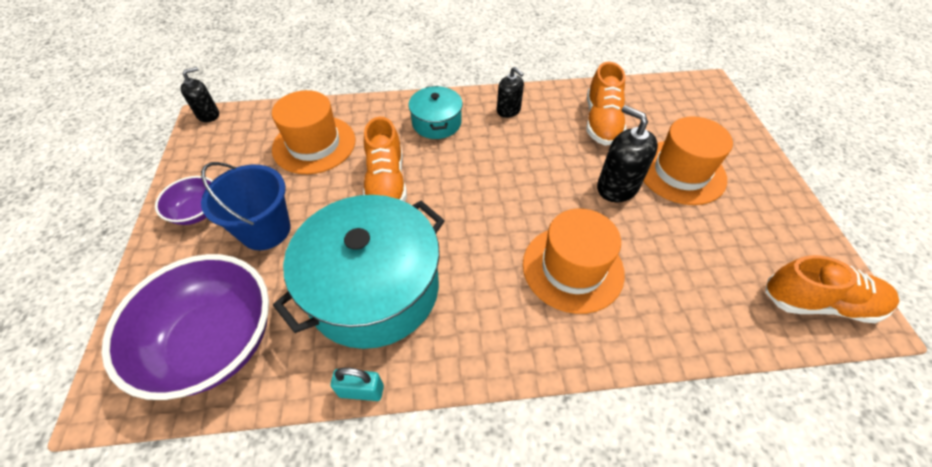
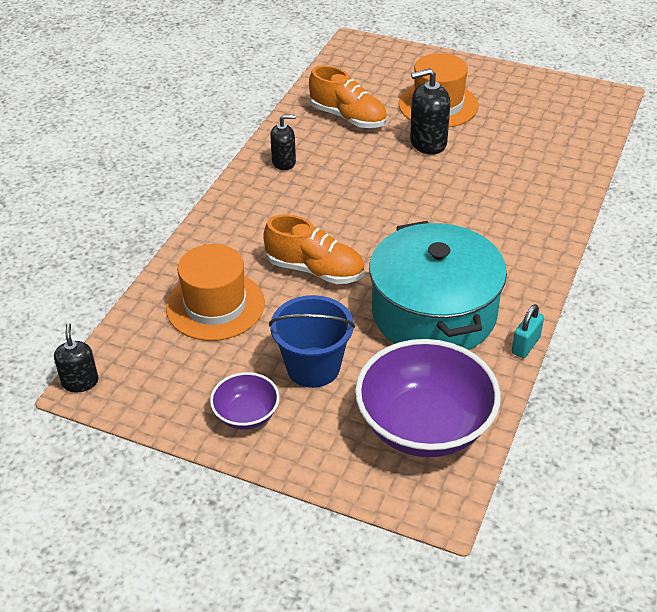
camera: 60 degrees left, 10 degrees down
(436, 123) = (259, 212): turquoise pot -> none
(572, 268) = (489, 199): orange hat -> none
(818, 303) = (589, 108): orange shoe -> none

